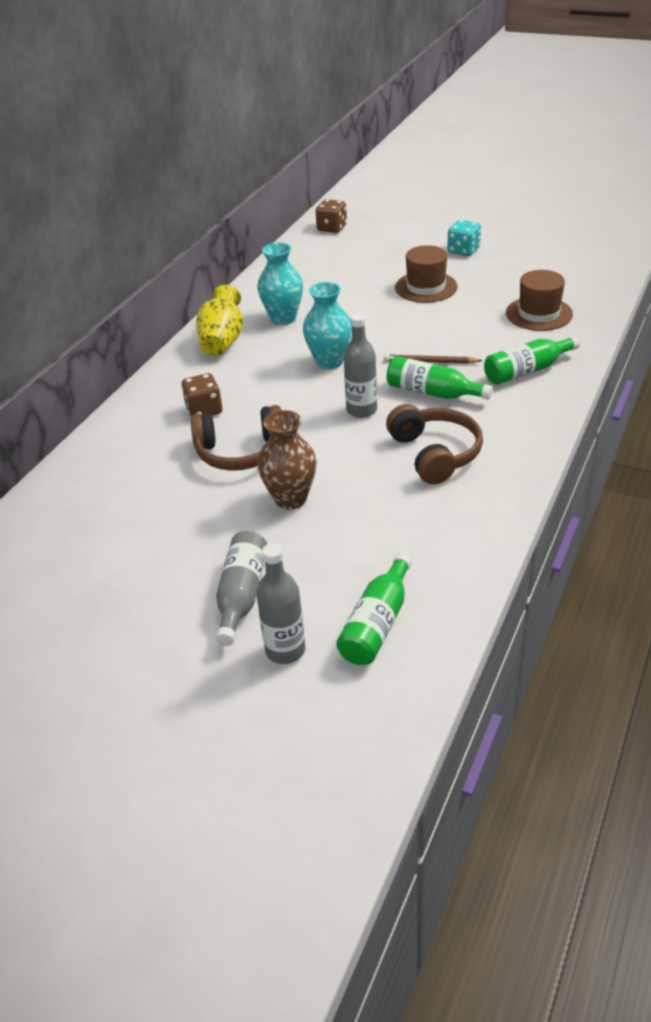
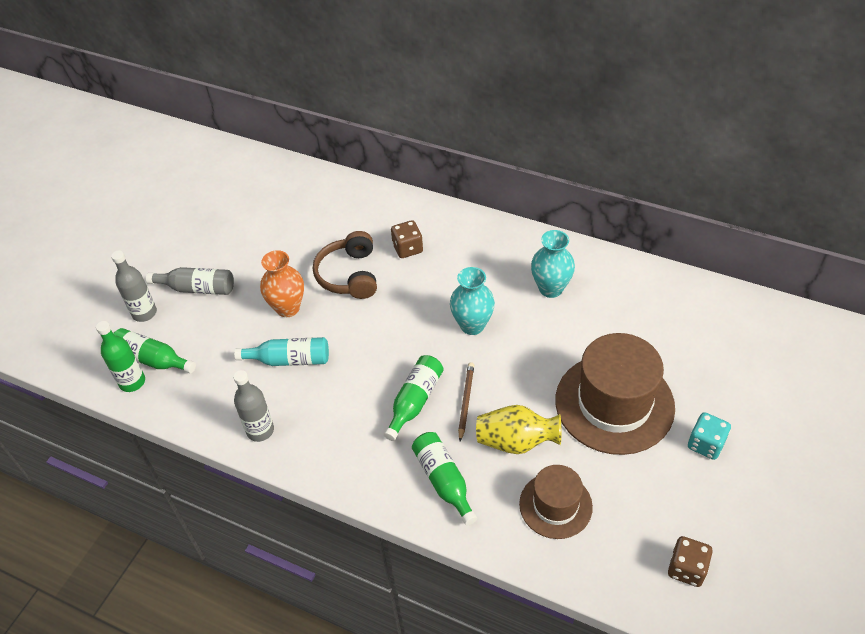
camera: 90 degrees right, 10 degrees up
(222, 341) = (511, 249): yellow vase -> yellow vase (516, 441)
(290, 499) = (288, 308): brown vase -> orange vase
(332, 228) = (752, 319): brown dice -> brown dice (686, 569)
(361, 410) = (394, 349): grey bottle -> grey bottle (260, 430)
(377, 488) = (289, 360): none -> turquoise bottle
(420, 639) = (132, 382): none -> green bottle
(426, 287) = (614, 403): brown hat -> brown hat, size x1.75
(435, 454) = (325, 399): brown headphones -> none

